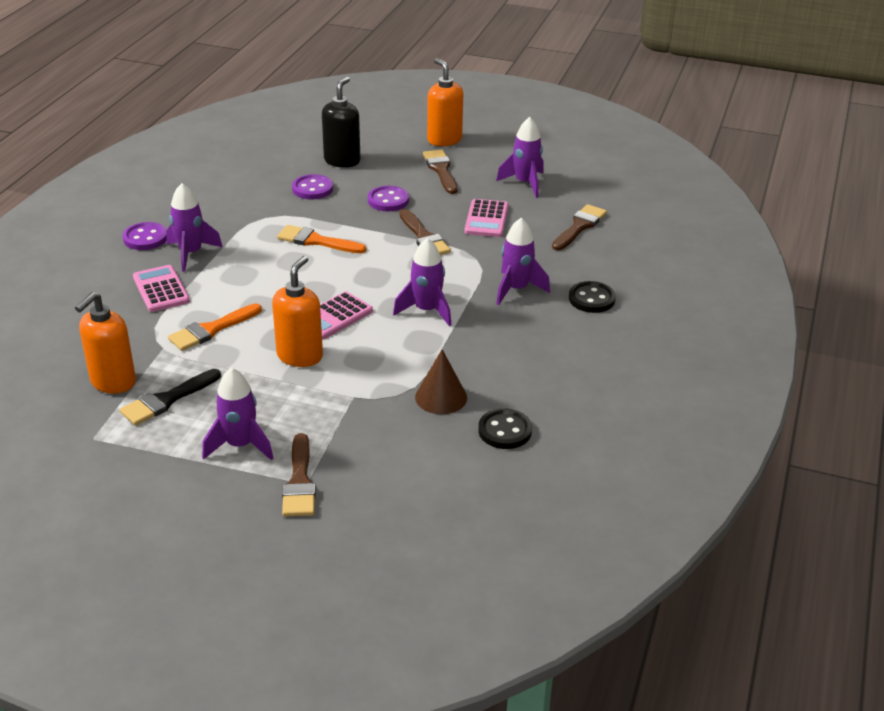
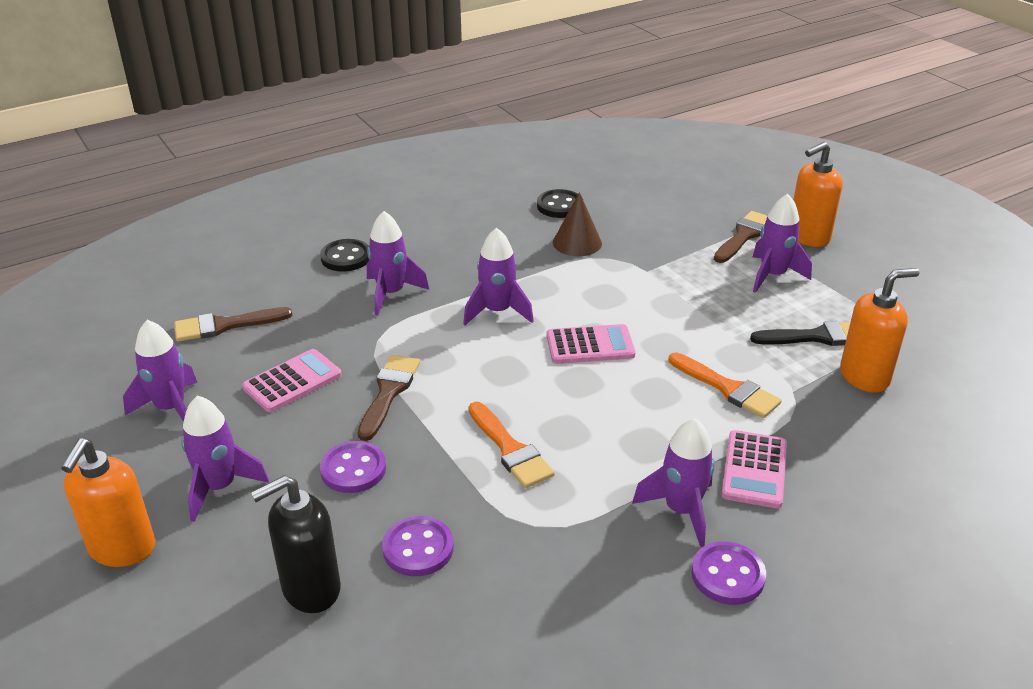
camera: 140 degrees left, 0 degrees up
(211, 330) = (727, 388): orange brush -> orange brush turned 45 degrees clockwise
(300, 356) = (660, 323): orange soap dispenser -> orange soap dispenser (808, 237)
(441, 170) = (219, 487): brown brush -> purple rocket

